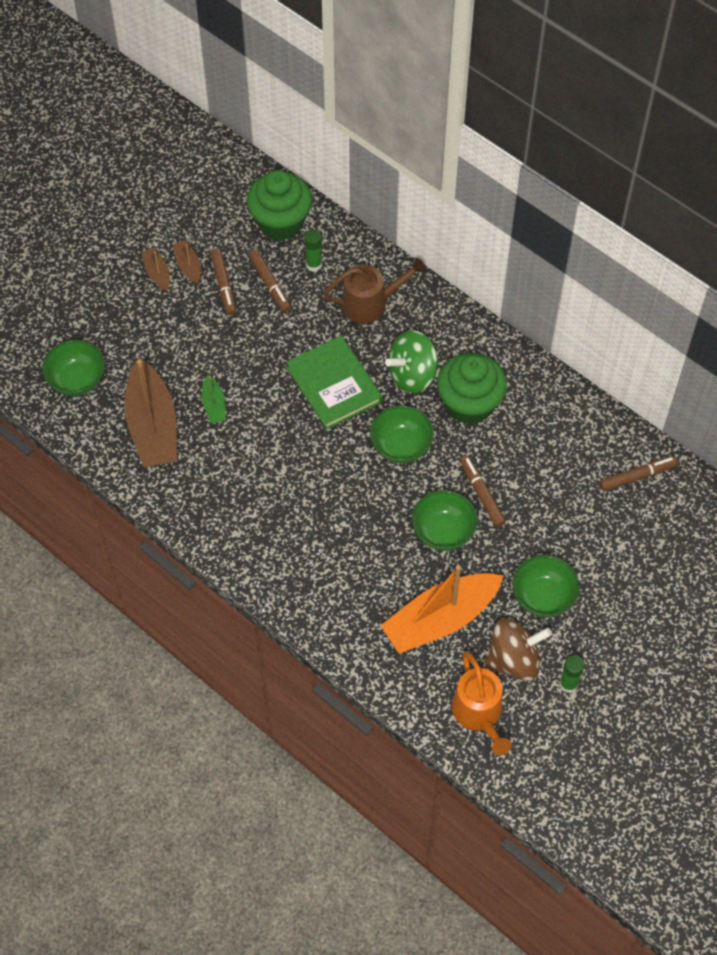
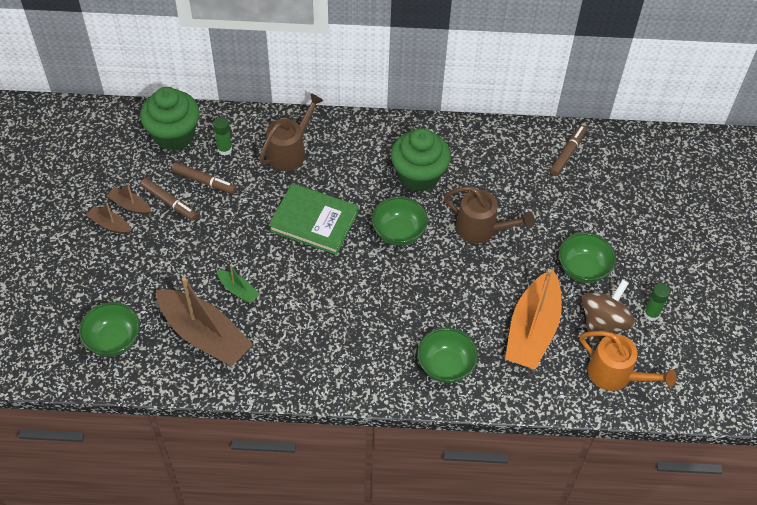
camera: 40 degrees left, 5 degrees down
(412, 375) = (362, 180): green spinning top -> none
(443, 532) = (479, 270): green bowl -> green bowl (445, 366)
(482, 494) = (481, 229): brown marker -> brown watering can

